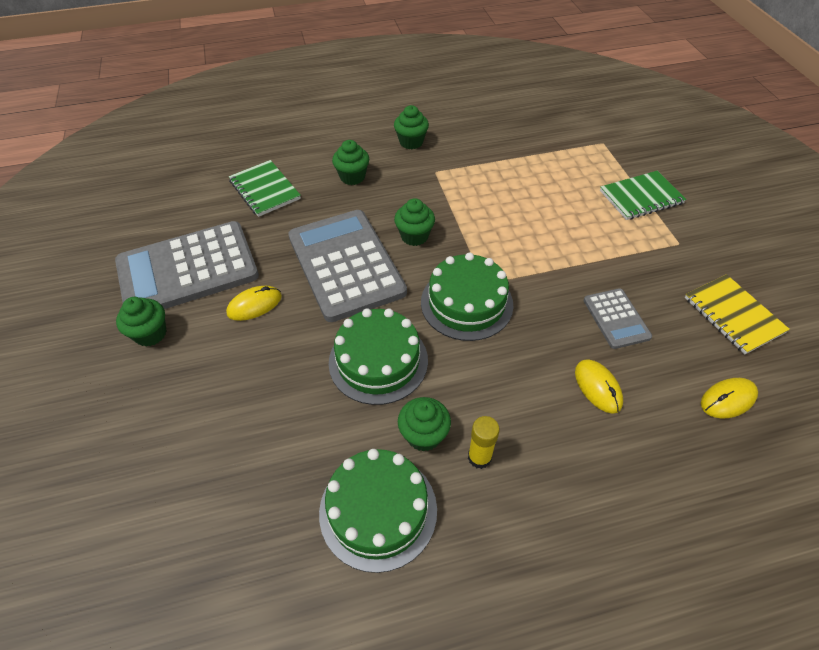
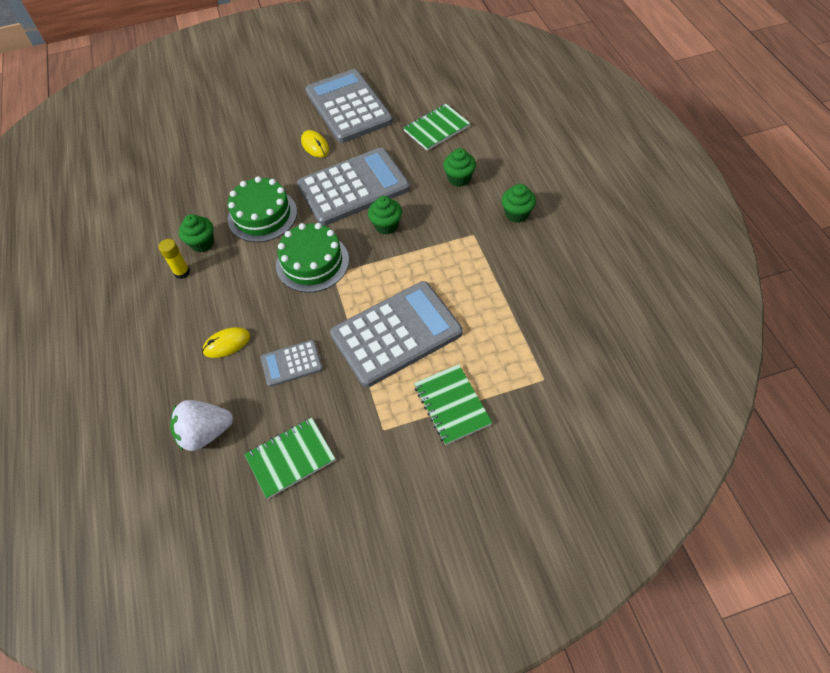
camera: 90 degrees right, 5 degrees up
(150, 334) = (293, 104): green cupcake -> none
(378, 510) = (157, 225): green cake -> none
(565, 232) = (396, 334): none -> grey calculator
(728, 399) = (205, 433): yellow mouse -> white strawberry
(733, 315) = (290, 458): yellow notebook -> green notebook

